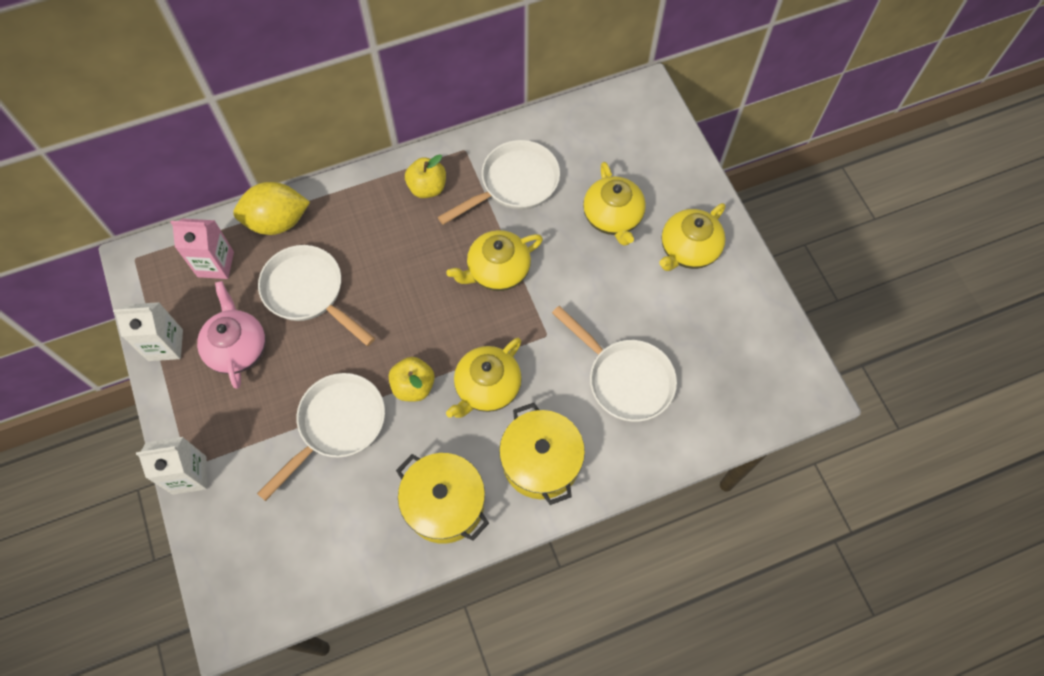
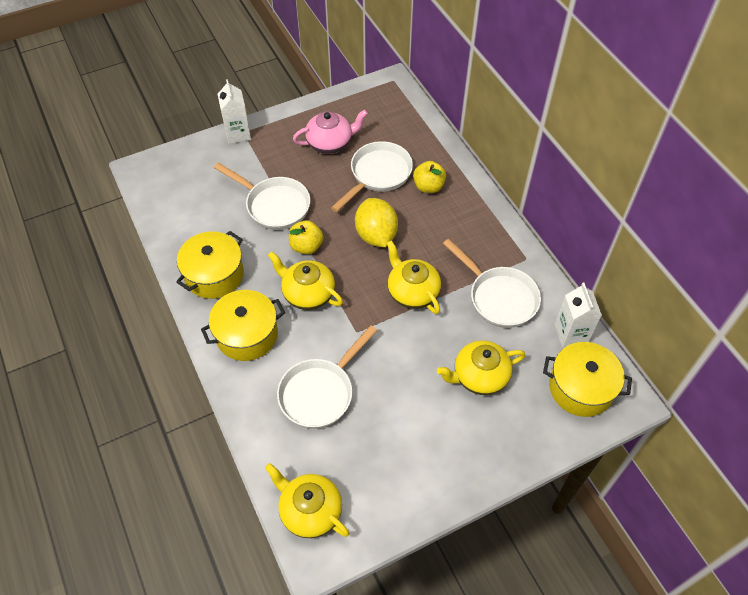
camera: 85 degrees right, 10 degrees down
(165, 345) = (329, 107): white carton -> white carton (571, 334)
(215, 264) = (394, 121): pink carton -> none
(277, 221) = (435, 149): yellow lemon -> yellow lemon (376, 235)
(427, 188) = (483, 237): yellow apple -> yellow apple (428, 186)
(631, 129) = (580, 388): none -> yellow pot
(688, 249) = (455, 442): yellow teapot -> yellow teapot (310, 510)

